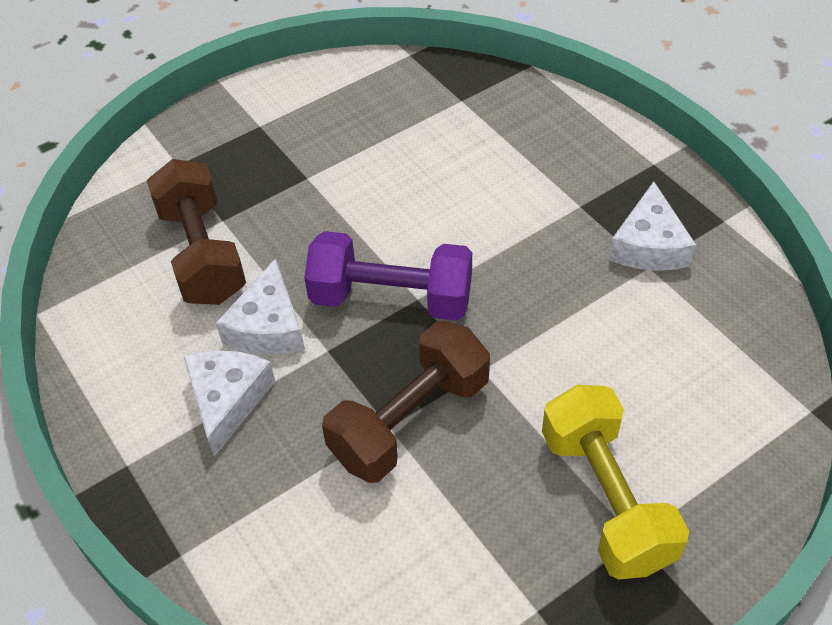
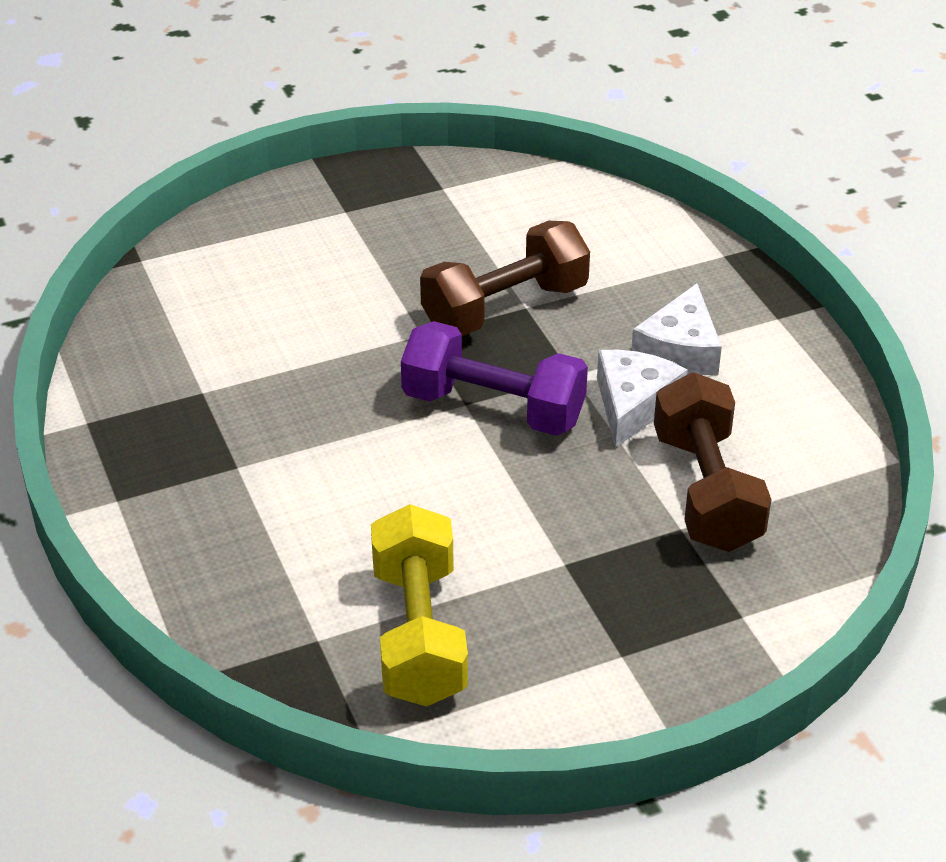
camera: 170 degrees left, 10 degrees down
(605, 498) = (355, 235): yellow dumbbell -> yellow dumbbell (419, 634)
(649, 245) = (187, 411): white cheese -> none

